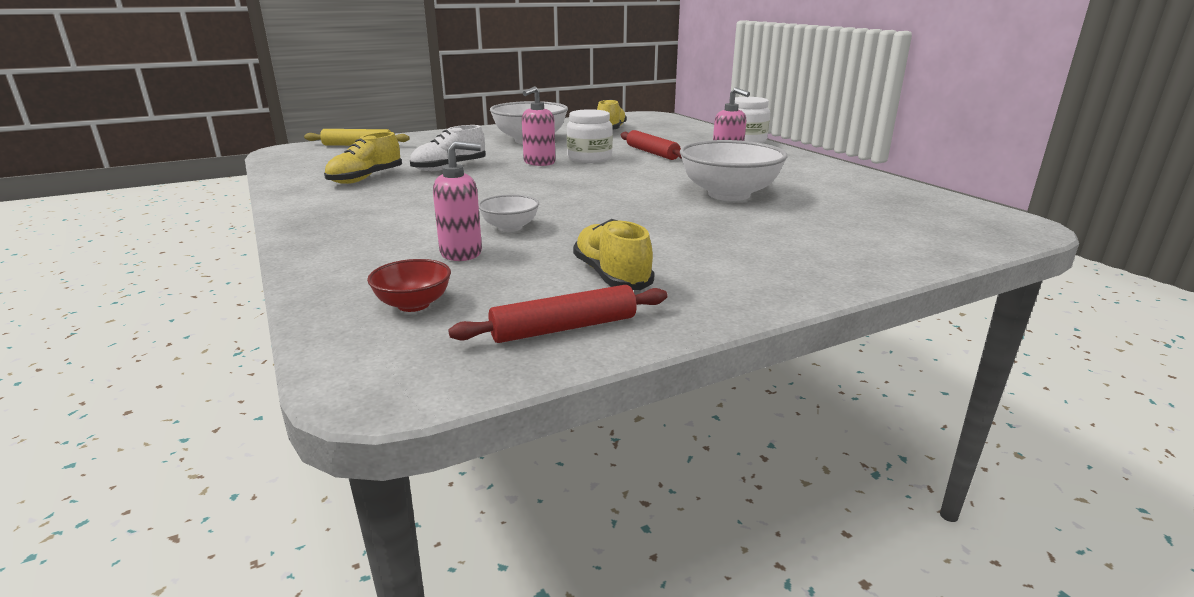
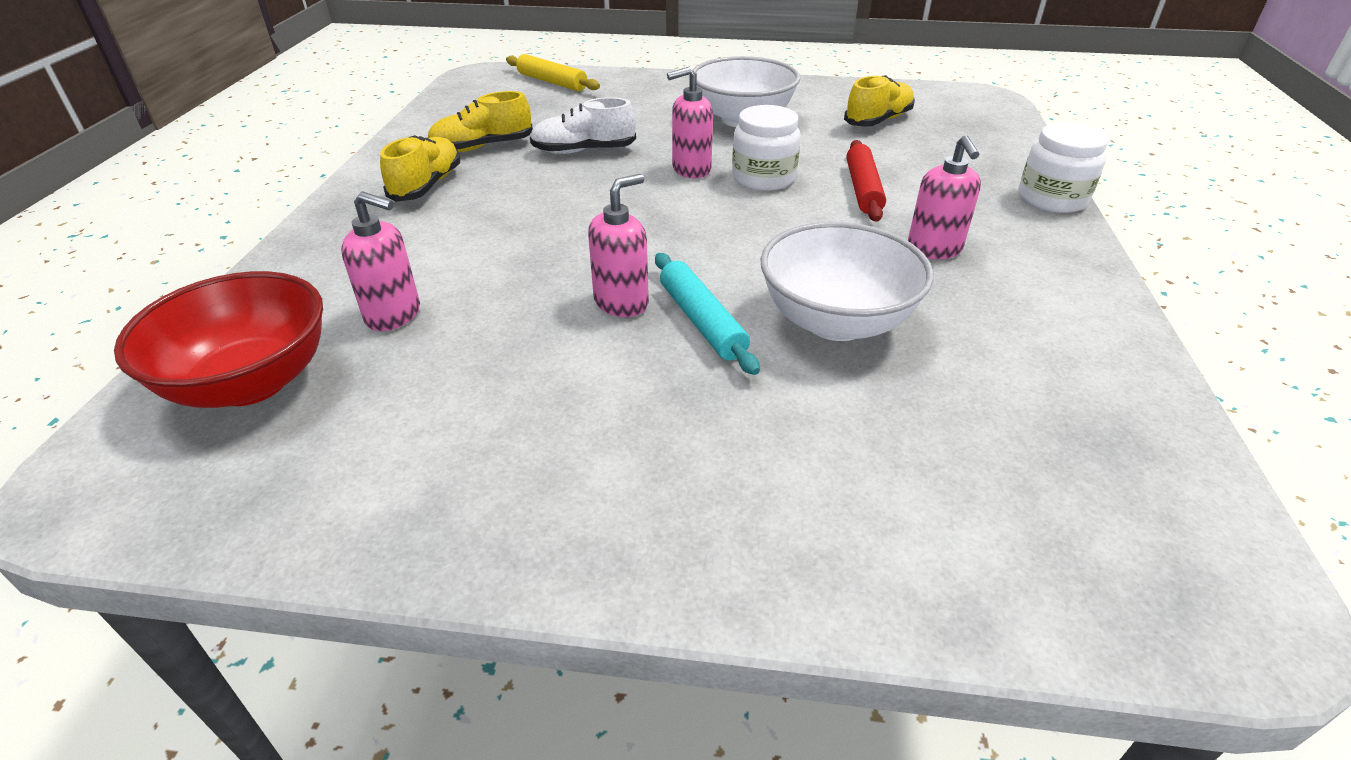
camera: 35 degrees right, 15 degrees up
(413, 304) = (251, 382): red bowl -> red bowl, size x1.98
(510, 227) = (494, 288): white bowl -> none
(564, 328) = (306, 493): red rolling pin -> none
(604, 214) = (621, 302): none -> pink soap dispenser
(611, 276) = (468, 426): yellow shoe -> yellow shoe (426, 185)
(662, 210) = (701, 321): none -> turquoise rolling pin

